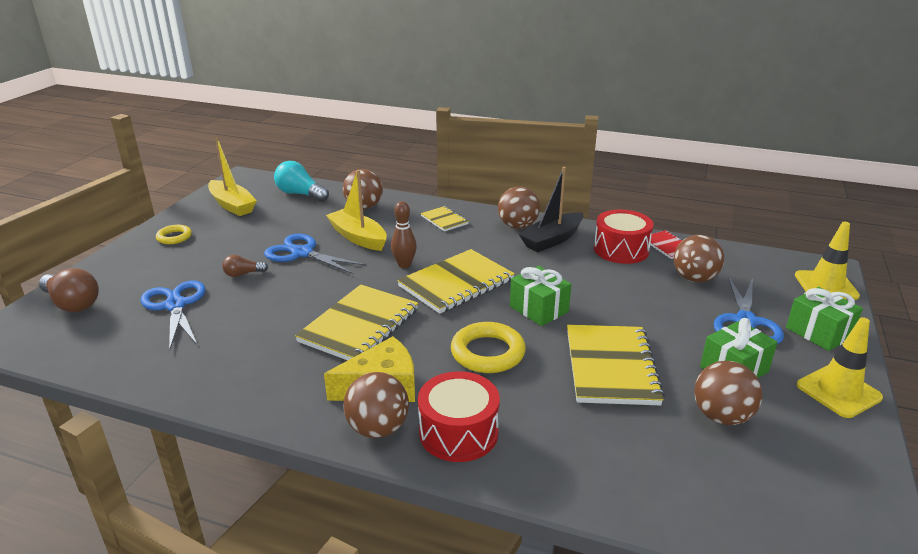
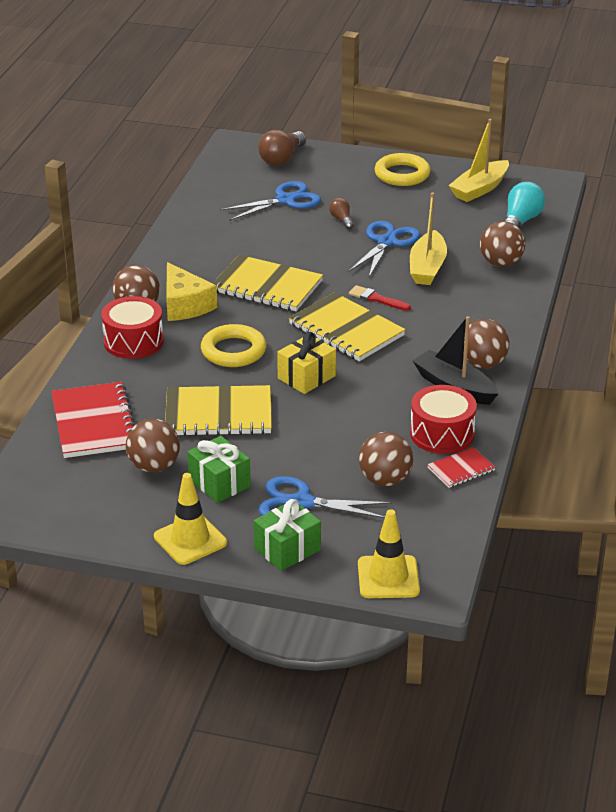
camera: 85 degrees right, 5 degrees up
(174, 237) = (402, 174): yellow ring -> yellow ring, size x1.69
(358, 237) = (427, 268): yellow boat -> yellow boat turned 150 degrees clockwise
(404, 265) = (376, 299): brown bowling pin -> red brush
(444, 220) = (483, 315): yellow notebook -> none
(539, 309) = (306, 377): green gift -> yellow gift
(646, 470) = (94, 423): none -> red notebook

